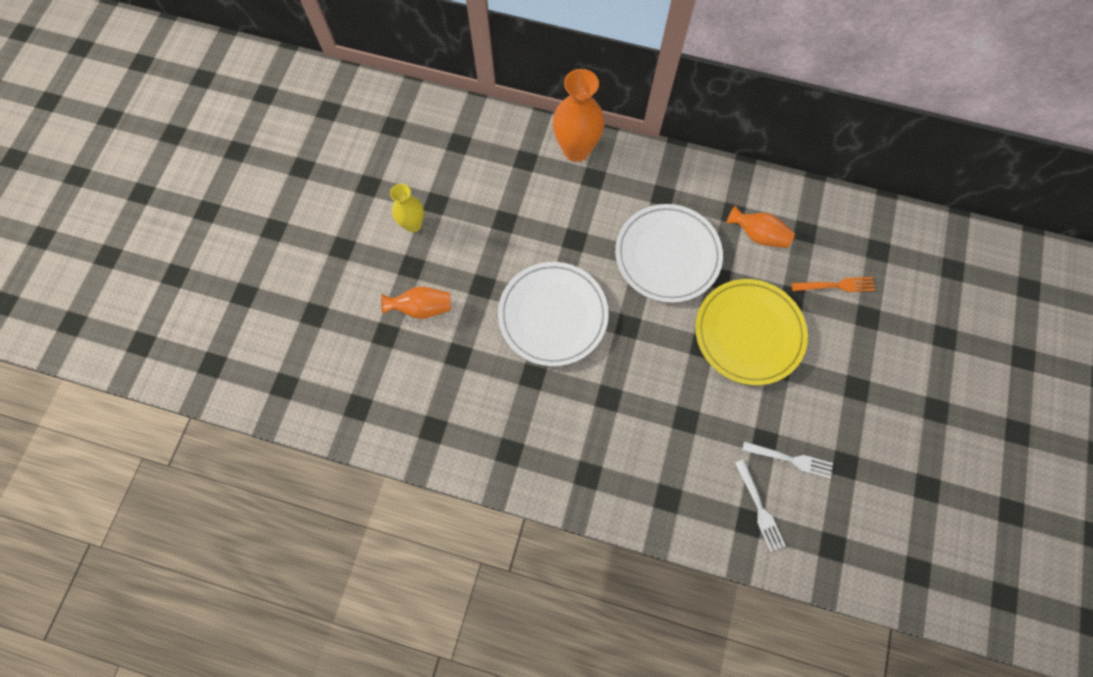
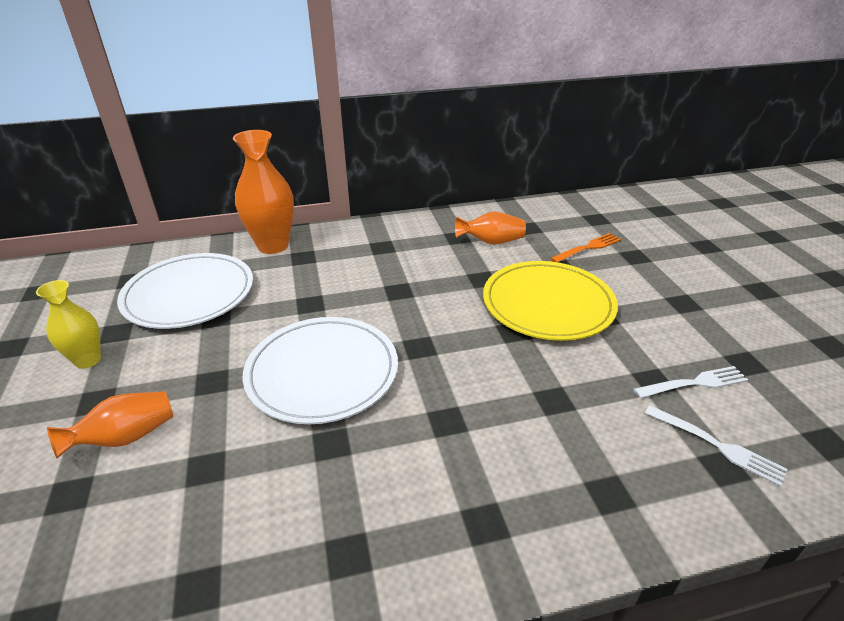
camera: 30 degrees left, 35 degrees down
(667, 255) = (419, 281): white plate -> white plate (189, 294)

